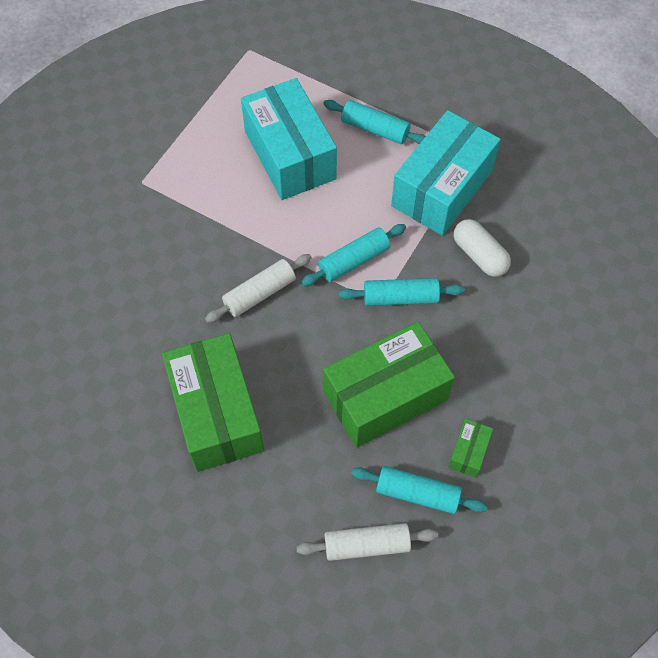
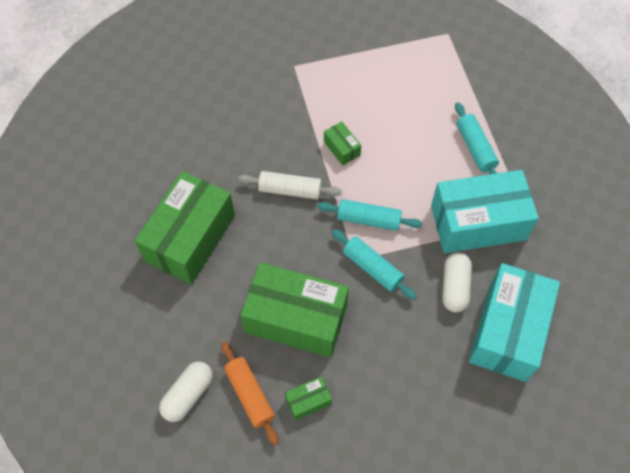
camera: 45 degrees right, 0 degrees up
(265, 220) = (342, 148): none -> green box
(289, 155) = (401, 120): turquoise box -> turquoise box (507, 331)
(367, 545) = (188, 395): white rolling pin -> white capsule
(417, 493) = (250, 395): turquoise rolling pin -> orange rolling pin

